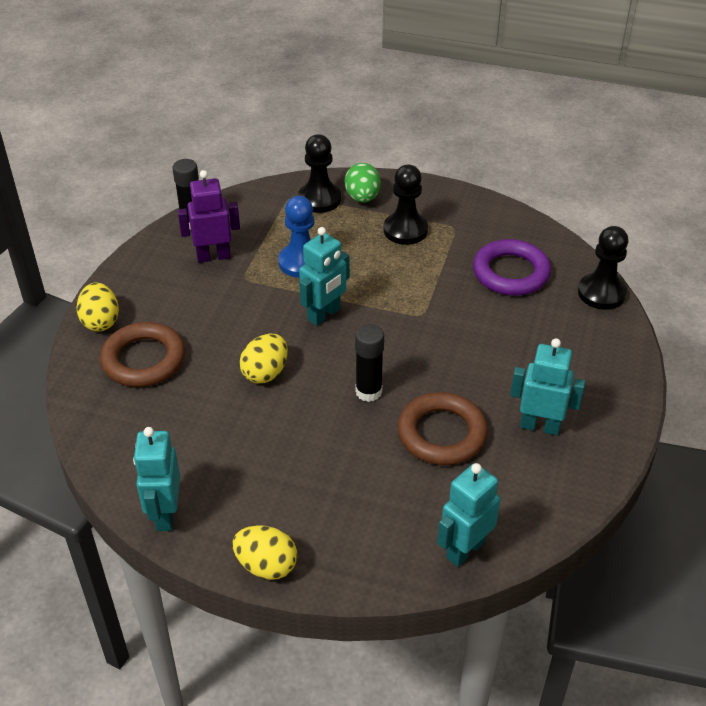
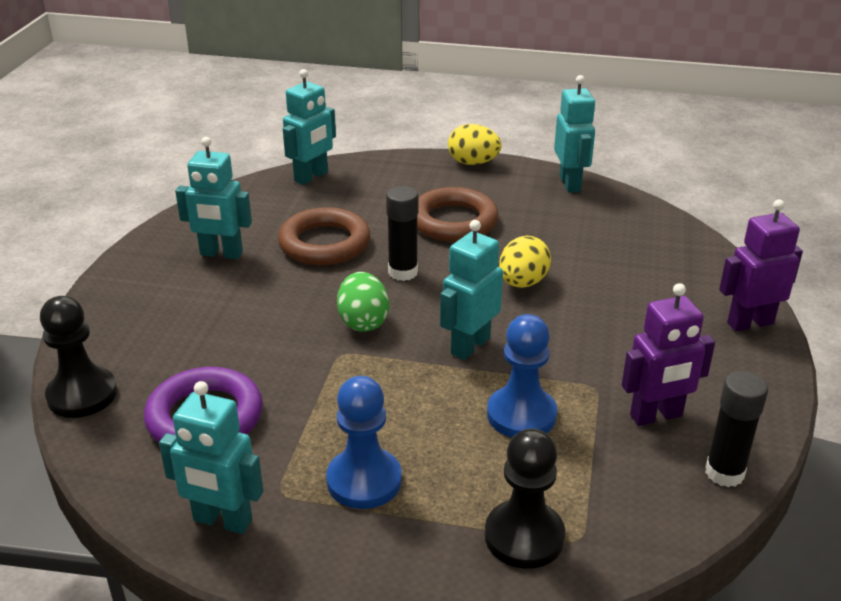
camera: 175 degrees right, 10 degrees down
(101, 321) = (750, 323): yellow egg -> purple robot
(143, 360) = (668, 287): brown ring -> brown ring (453, 221)
(362, 198) = (445, 545): green egg -> green egg (363, 322)
(405, 230) = (364, 481): black pawn -> blue pawn
(484, 215) = (222, 521): none -> turquoise robot

